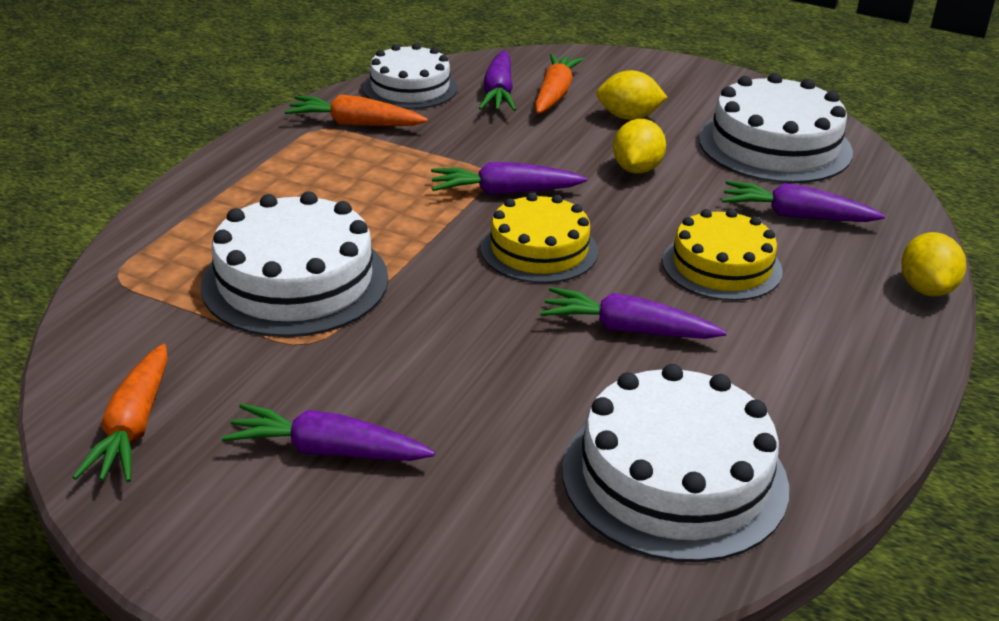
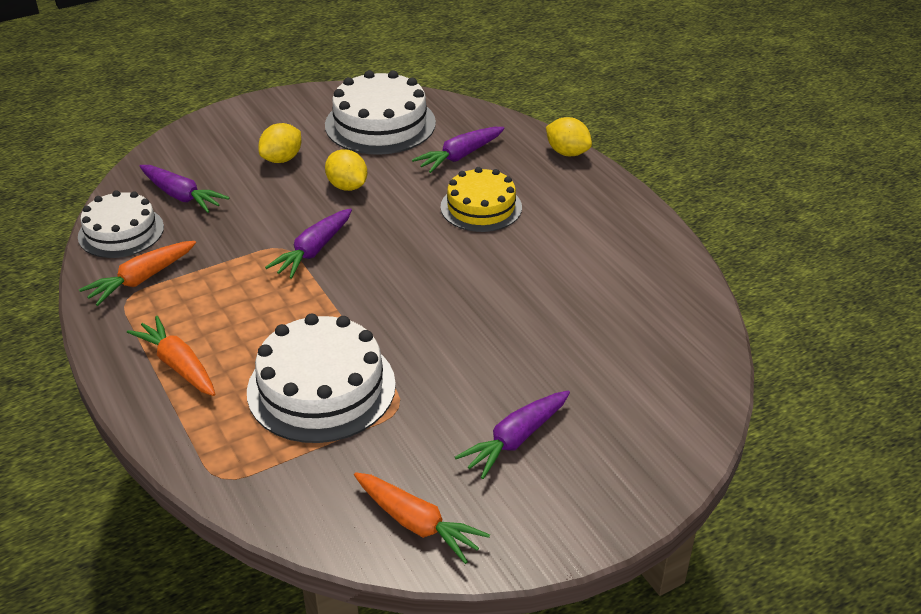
camera: 55 degrees left, 5 degrees up
(539, 250) = (394, 266): yellow cake -> none
(554, 94) = (214, 173): orange carrot -> orange carrot (178, 365)
(627, 329) = (507, 271): purple carrot -> none
(674, 477) = (643, 315): white cake -> none

